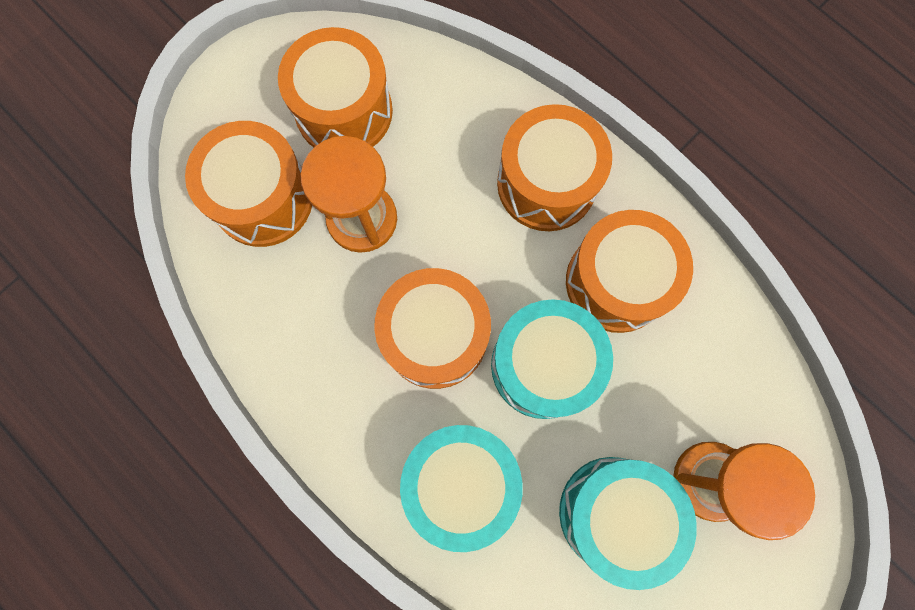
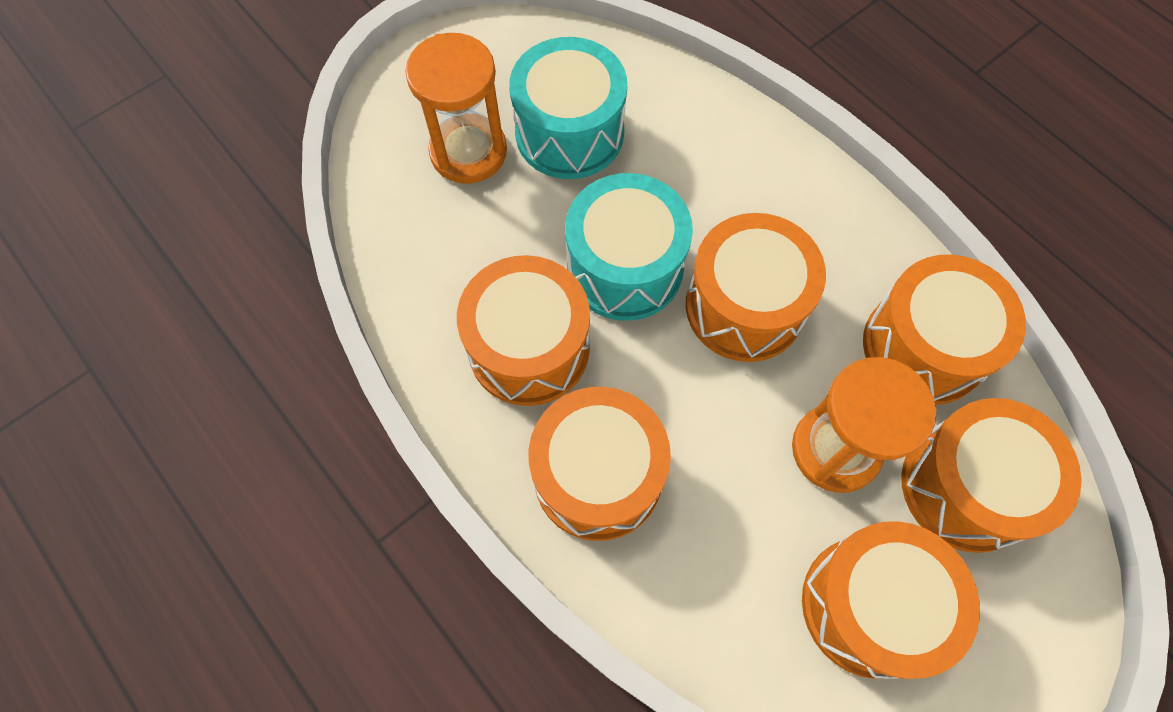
camera: 175 degrees left, 10 degrees down
(282, 311) = (923, 347): none -> orange drum
(460, 481) = (720, 169): turquoise drum -> none

